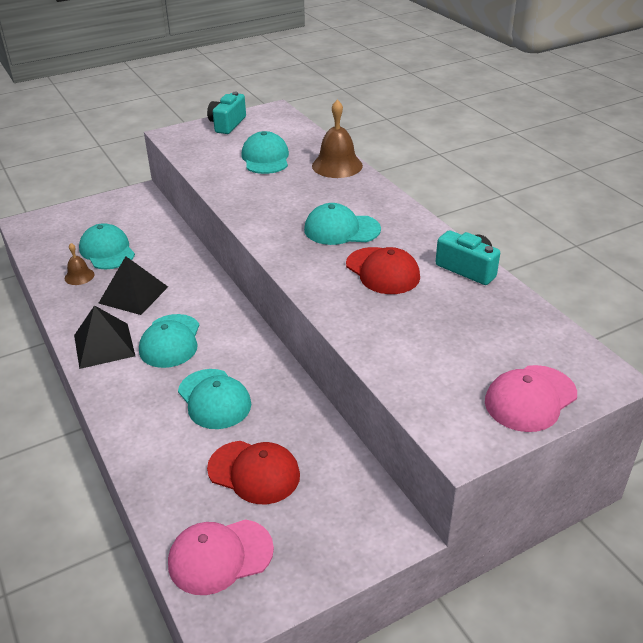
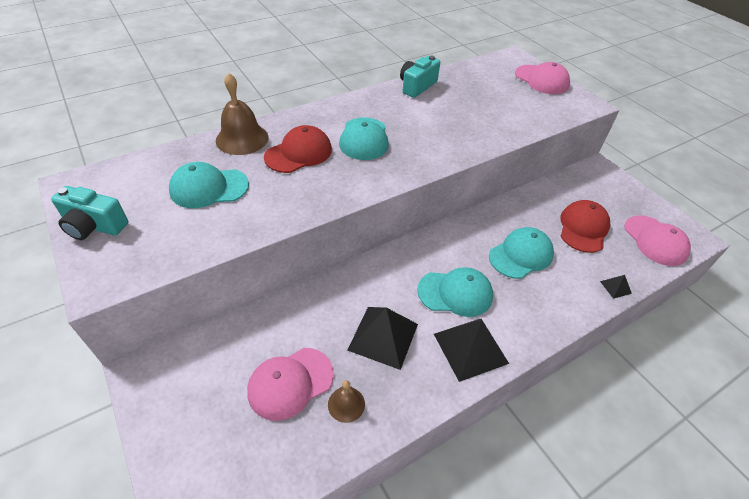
camera: 95 degrees left, 10 degrees up
(107, 251) = (290, 383): turquoise cap -> pink cap
(146, 479) = (615, 287): none -> black pyramid
(382, 271) = (425, 121): red cap -> red cap (299, 153)

